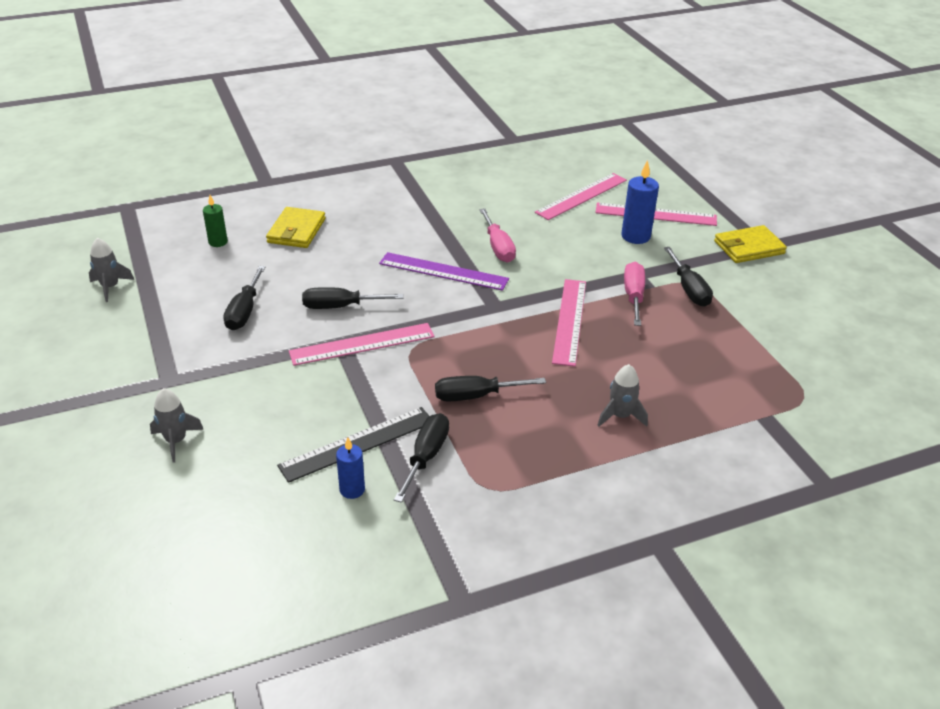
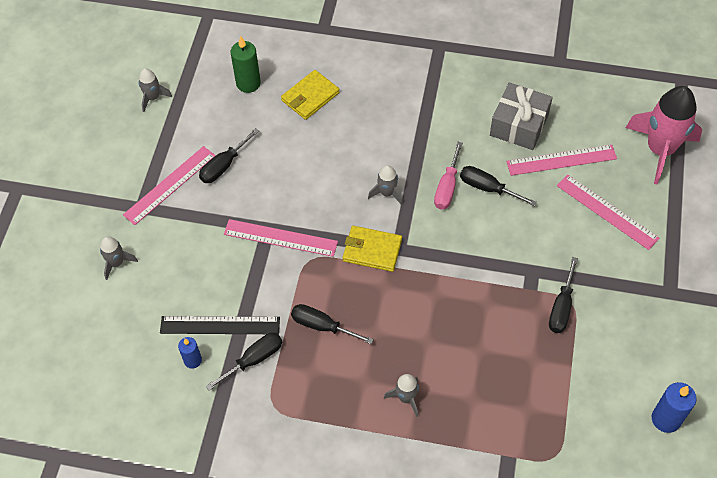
camera: 35 degrees right, 20 degrees up
(218, 242) = (248, 83): green candle -> green candle, size x1.59
(340, 306) = (290, 193): black screwdriver -> black screwdriver (487, 188)
(443, 271) = (387, 193): purple ruler -> grey rocket
(520, 187) = (519, 125): none -> grey gift
(569, 321) = (441, 291): pink ruler -> pink ruler (169, 185)
(633, 296) = (511, 291): pink screwdriver -> none
(635, 236) = (568, 228): blue candle -> blue candle (666, 419)
(654, 164) = (660, 150): none -> pink rocket
(748, 247) = (654, 288): yellow wallet -> yellow wallet (372, 250)

